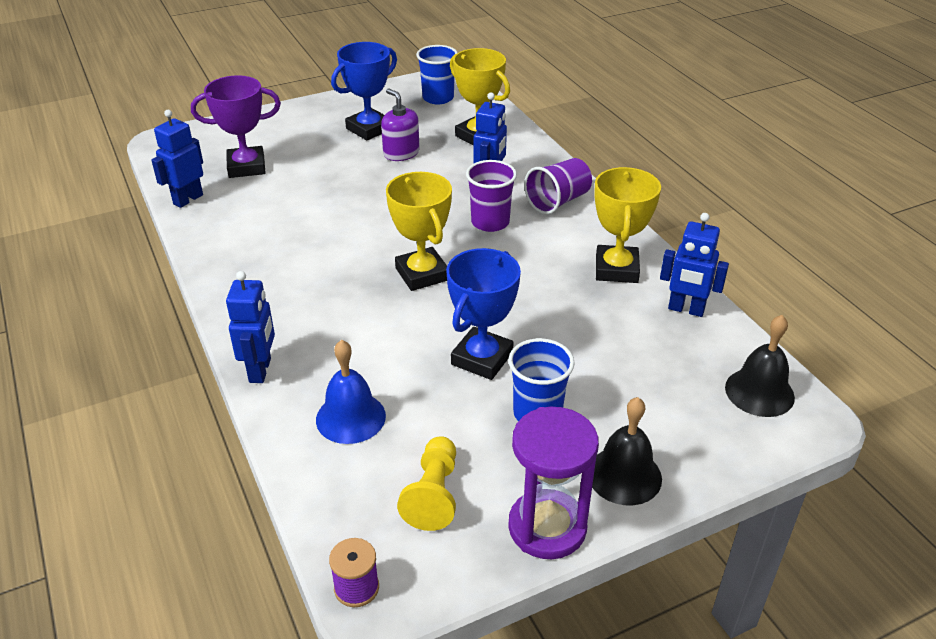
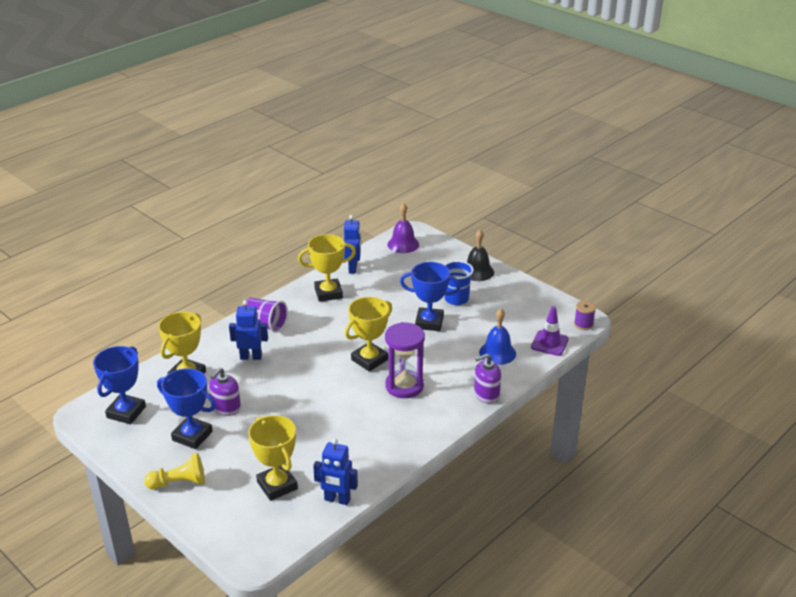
camera: 110 degrees left, 5 degrees down
(246, 167) = (277, 485): purple trophy -> yellow trophy
(261, 370) = (486, 394): blue robot -> purple soap dispenser
(331, 502) = (549, 343): none -> purple traffic cone
(433, 494) = (524, 317): yellow pawn -> yellow pawn (179, 483)
(438, 98) = (126, 412): blue cup -> blue trophy
(490, 222) = (301, 346): purple cup -> none
(547, 527) = (518, 285): purple hourglass -> purple hourglass (404, 386)
(759, 392) = (403, 244): black bell -> purple bell

